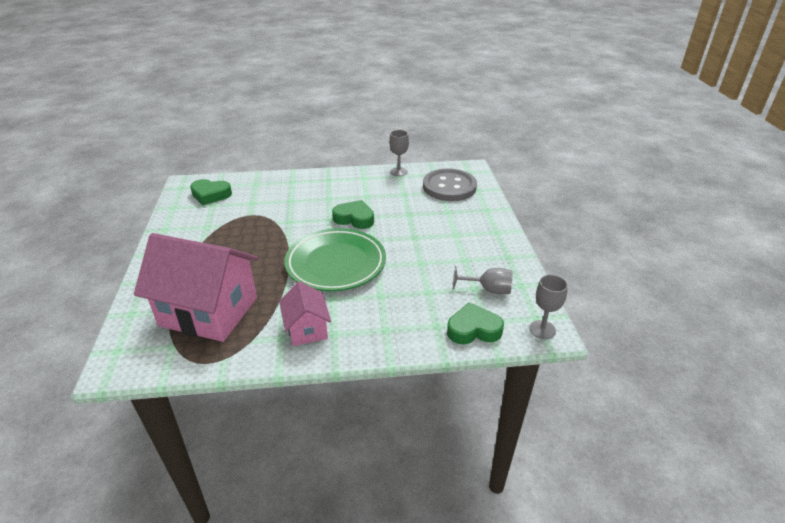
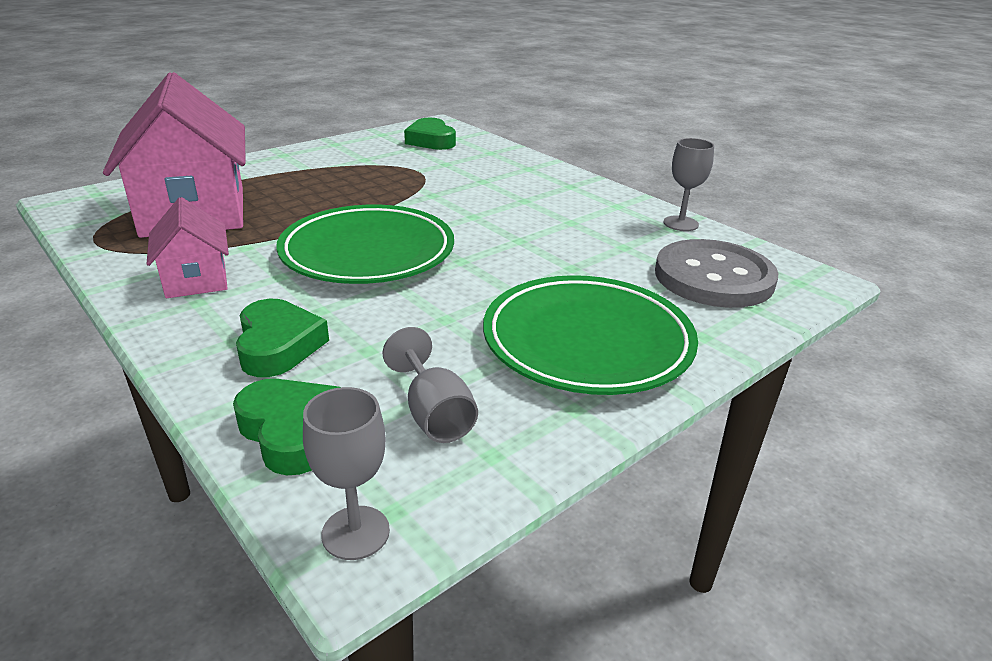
camera: 55 degrees right, 5 degrees down
(307, 329) = (196, 279): pink house -> pink house turned 60 degrees counterclockwise
(354, 218) = (498, 231): green heart -> green heart (278, 345)
(469, 235) = (587, 342): none -> green plate

